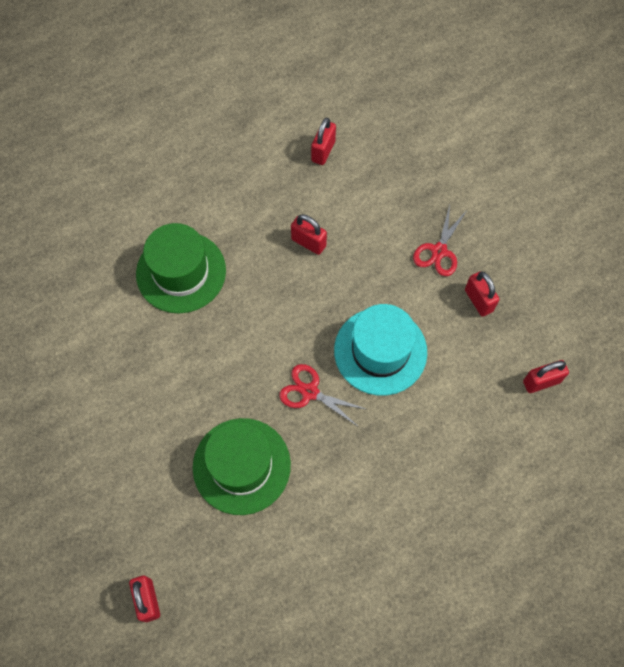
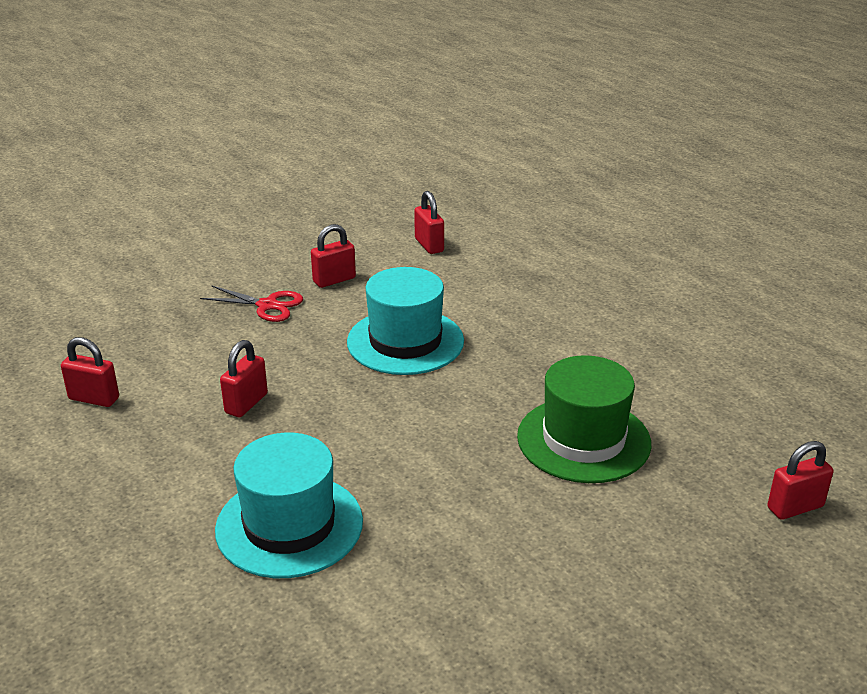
camera: 95 degrees left, 35 degrees down
(181, 272) = (289, 525): green hat -> turquoise hat
(310, 392) = (469, 391): red scissors -> none

